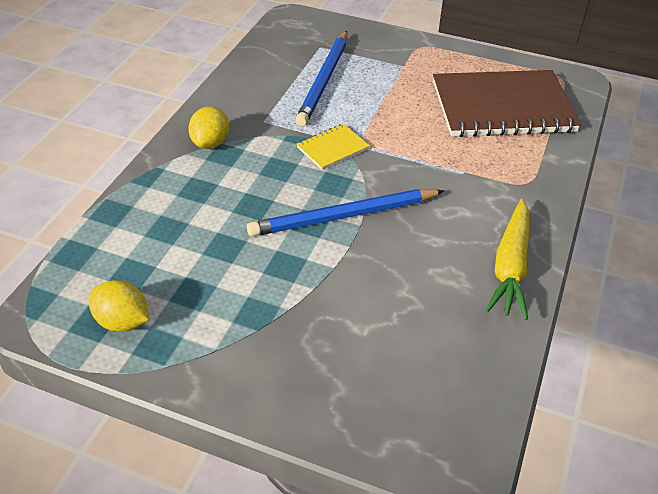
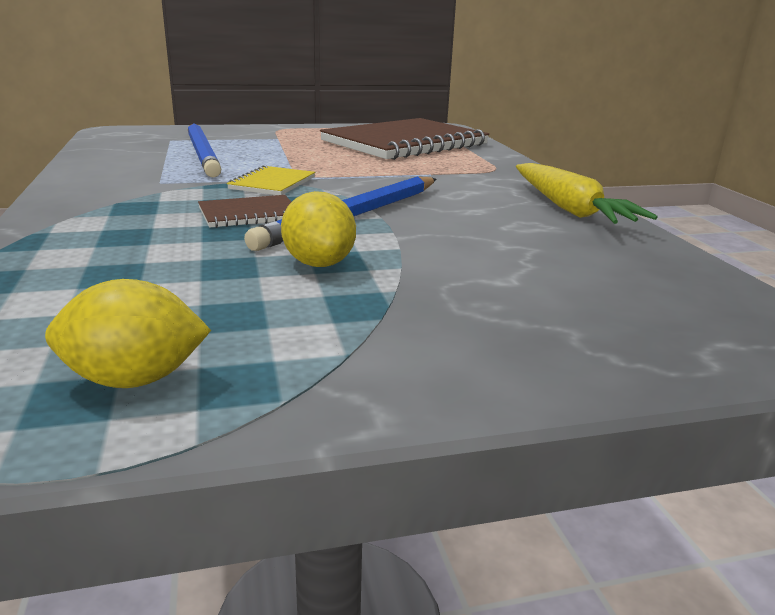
camera: 35 degrees left, 20 degrees down
(210, 143) = (102, 204): yellow lemon -> yellow lemon (319, 263)
(283, 188) = (249, 214): none -> brown notebook

